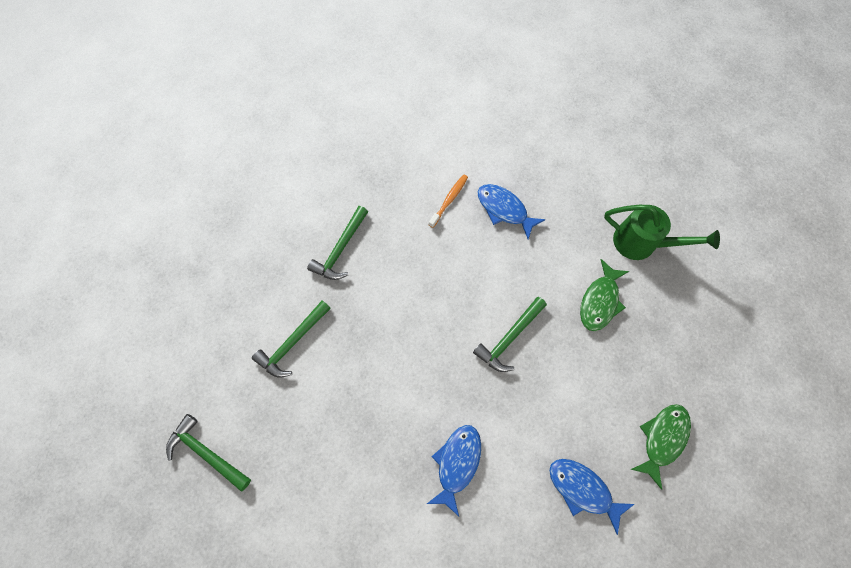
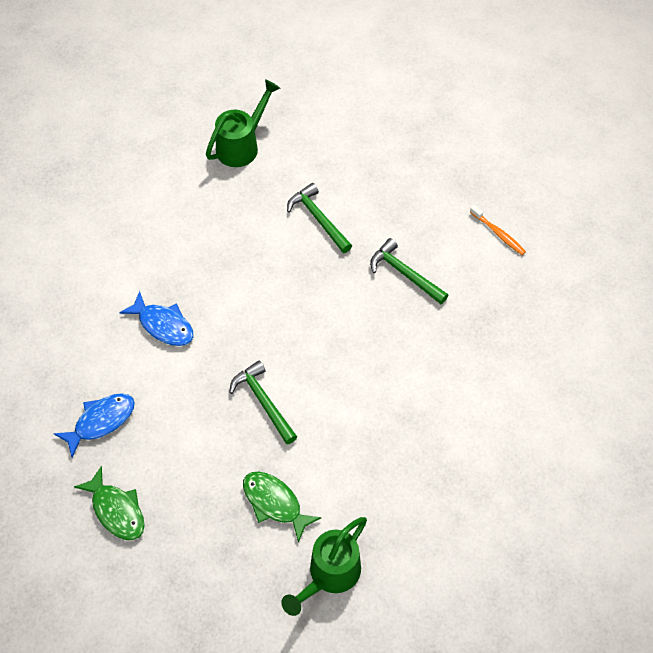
camera: 105 degrees right, 10 degrees down
(207, 453) = (242, 145): green hammer -> green watering can
(449, 200) = (437, 387): orange toothbrush -> orange toothbrush (498, 233)
(504, 209) = (411, 440): blue fish -> none

